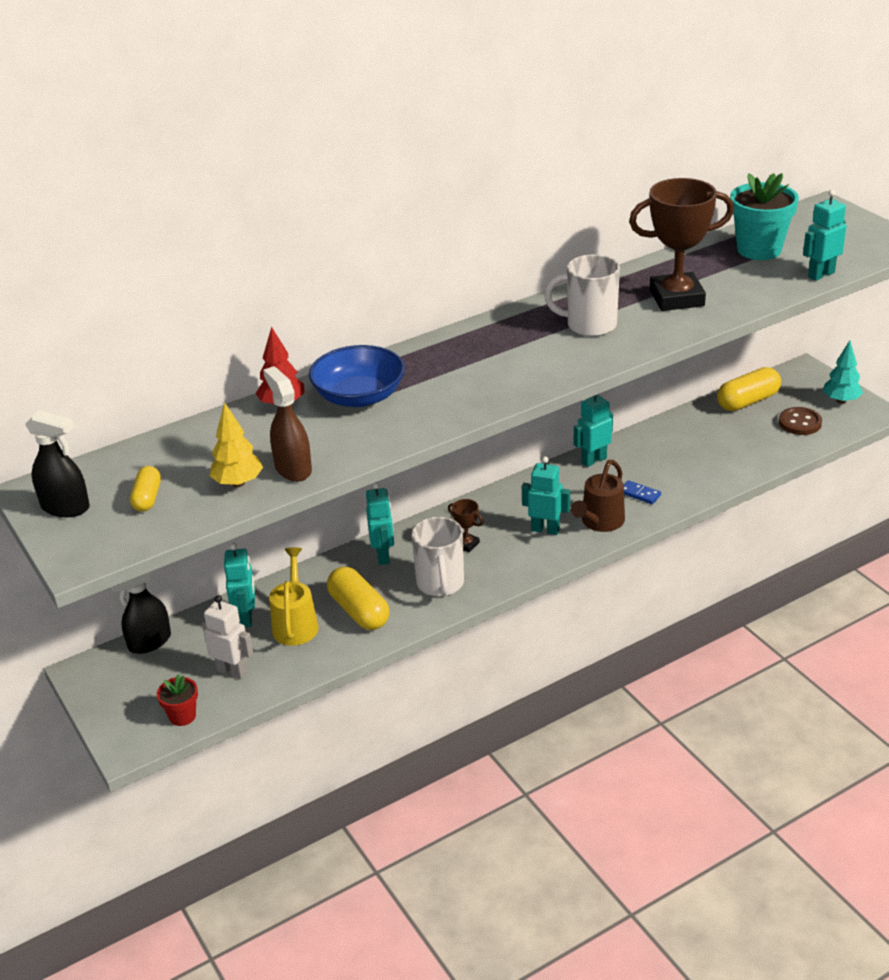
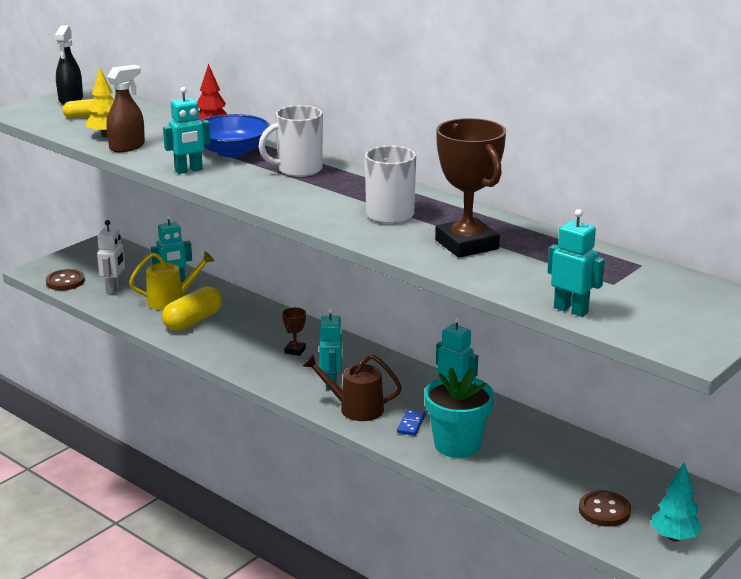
camera: 70 degrees right, 10 degrees down
(149, 642) = (138, 256): black spray bottle -> none
(182, 716) = (65, 281): red flower pot -> brown button
(383, 556) = (265, 318): turquoise robot -> turquoise robot (189, 170)
(440, 584) = (237, 347): white mug -> white mug (298, 170)
(748, 401) = (625, 471): yellow capsule -> none
(759, 250) = (606, 275): turquoise flower pot -> turquoise flower pot (457, 445)

